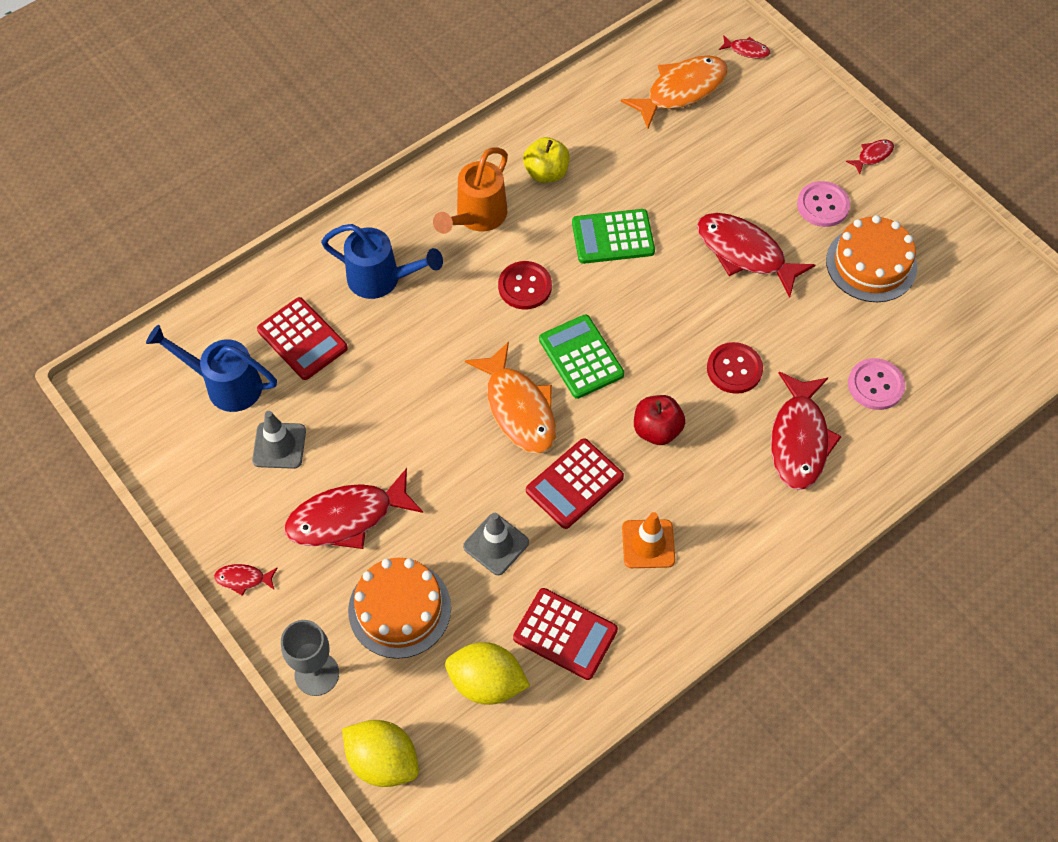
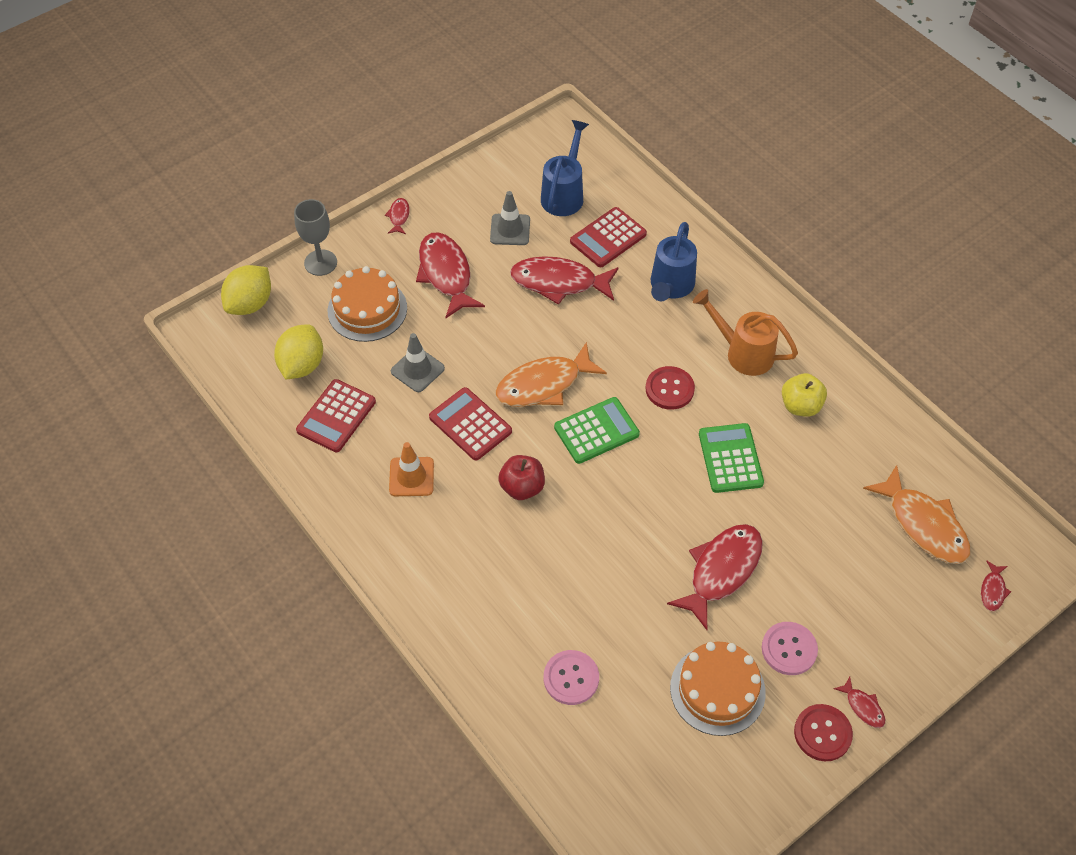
camera: 90 degrees right, 5 degrees down
(734, 369) = (587, 553): red button -> red button (822, 733)
(799, 440) = (510, 603): red fish -> red fish (559, 282)

